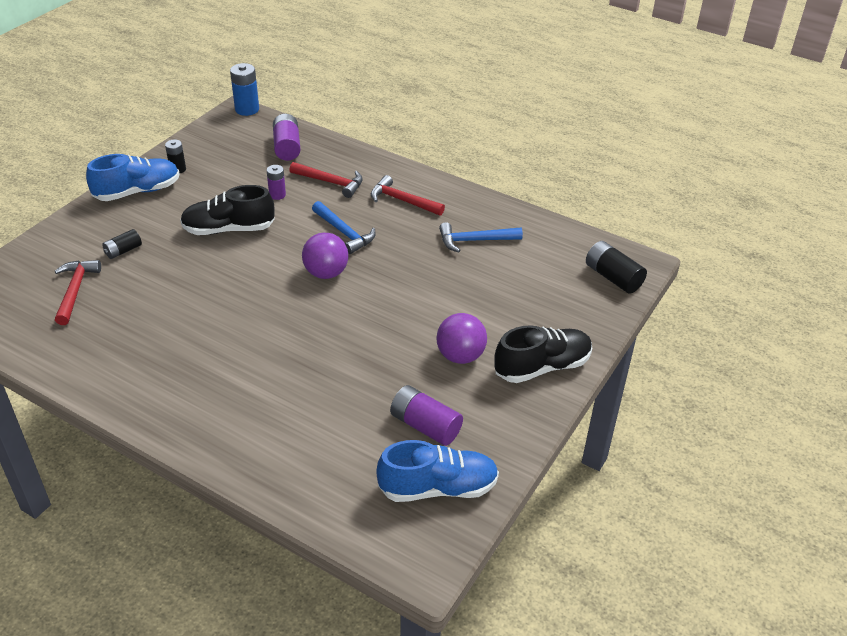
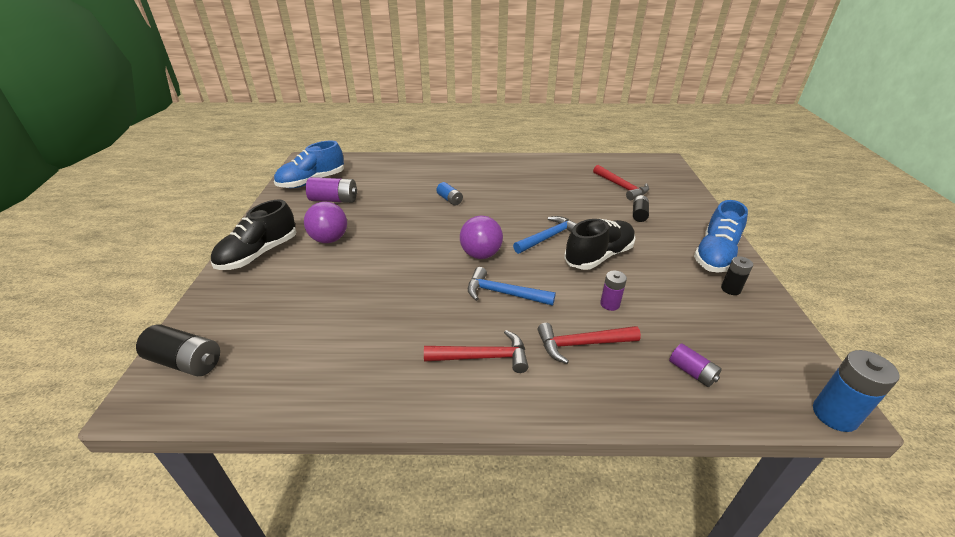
camera: 150 degrees right, 5 degrees down
(285, 360) = (449, 200): none -> blue battery
(287, 147) = (692, 372): purple battery -> purple battery, size x0.62
(474, 241) = (367, 341): blue hammer -> blue hammer (548, 237)

